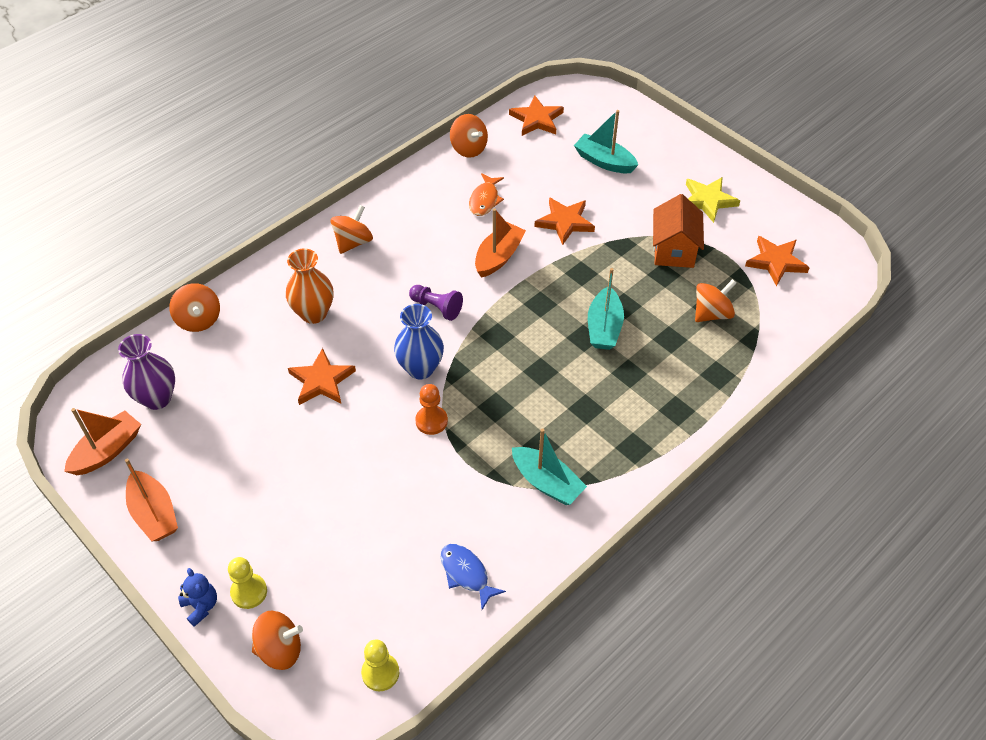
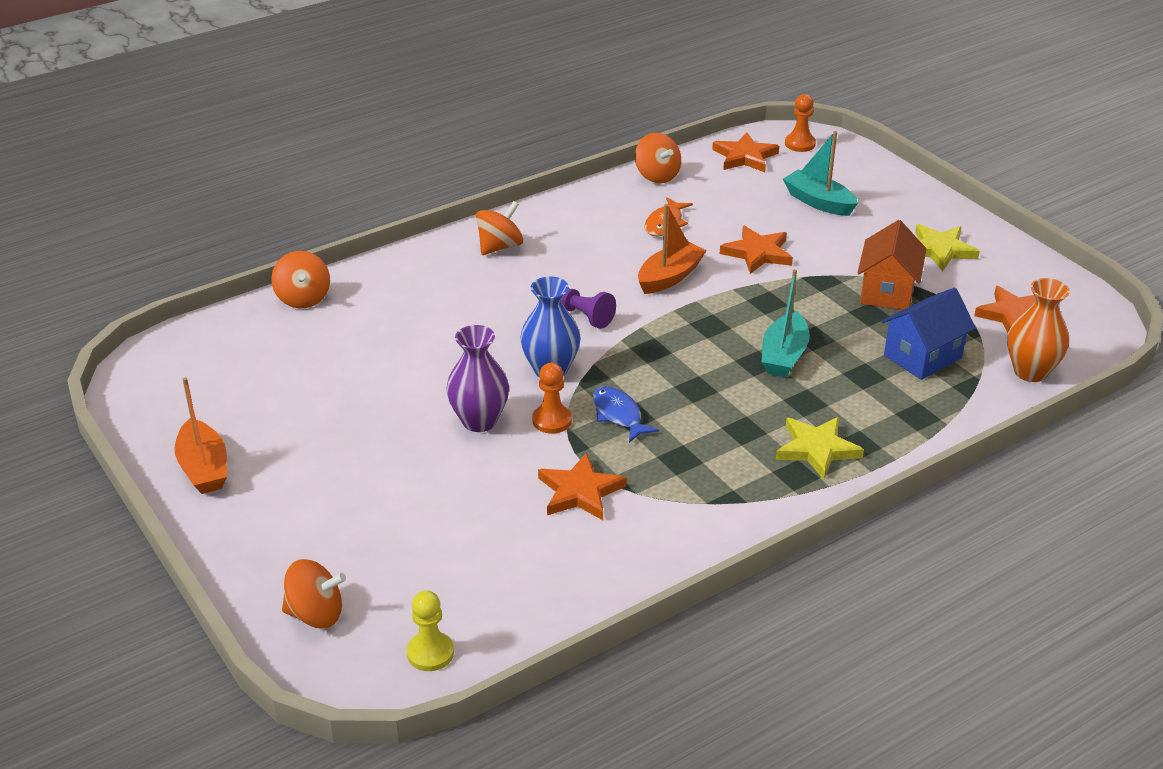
camera: 10 degrees right, 15 degrees down
(107, 451) = (167, 405): orange boat -> none
(157, 398) = (236, 364): purple vase -> purple vase (479, 421)
(201, 606) = (234, 561): blue teddy bear -> none
(249, 592) = (294, 555): yellow pawn -> none
(313, 313) = (437, 306): orange vase -> orange vase (1030, 372)
(321, 381) = (430, 369): orange star -> orange star (580, 492)
(466, 574) = (559, 571): blue fish -> blue fish (618, 415)
(547, 482) = (679, 495): turquoise boat -> none
(578, 100) = (800, 144): none -> orange pawn
(645, 420) = (816, 449): none -> yellow star
(711, 313) = (922, 357): orange spinning top -> blue house

